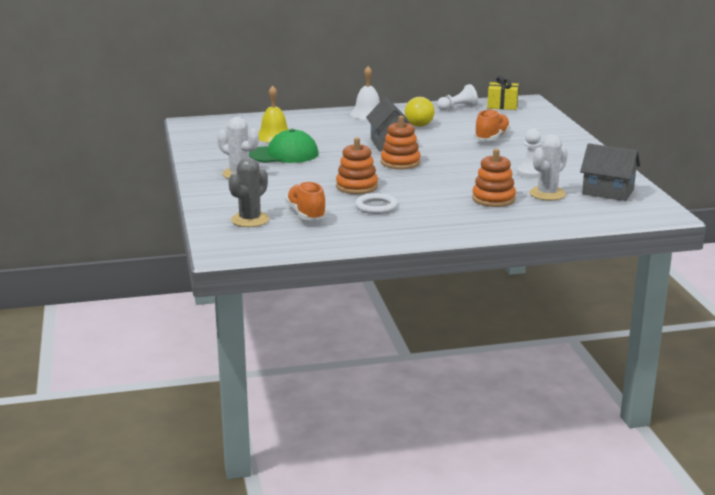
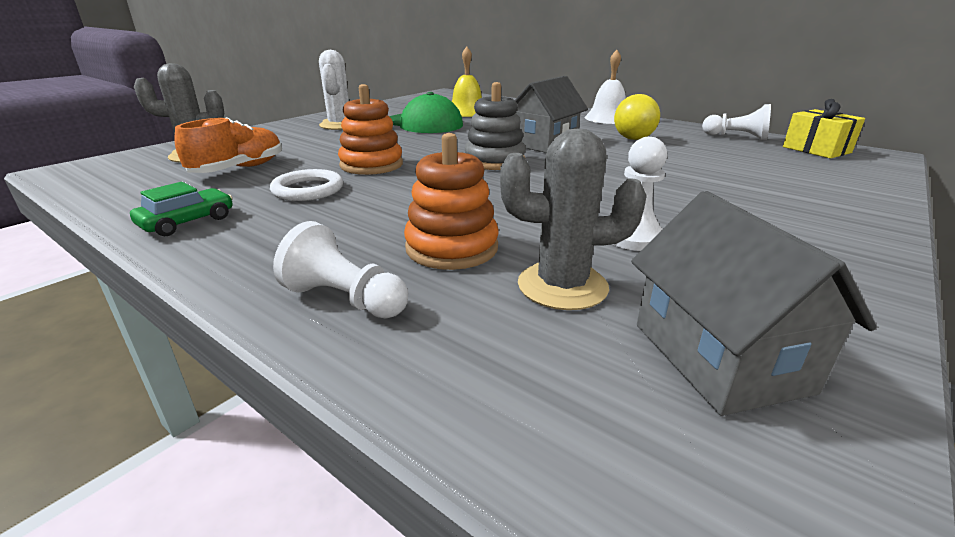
camera: 50 degrees right, 5 degrees up
(384, 234) = (187, 222): none -> green car
(400, 162) = (494, 161): orange stacking toy -> grey stacking toy
(491, 138) = (699, 174): orange shoe -> none
(509, 222) = (345, 299): none -> white pawn
(547, 194) = (562, 286): white cactus -> grey cactus

